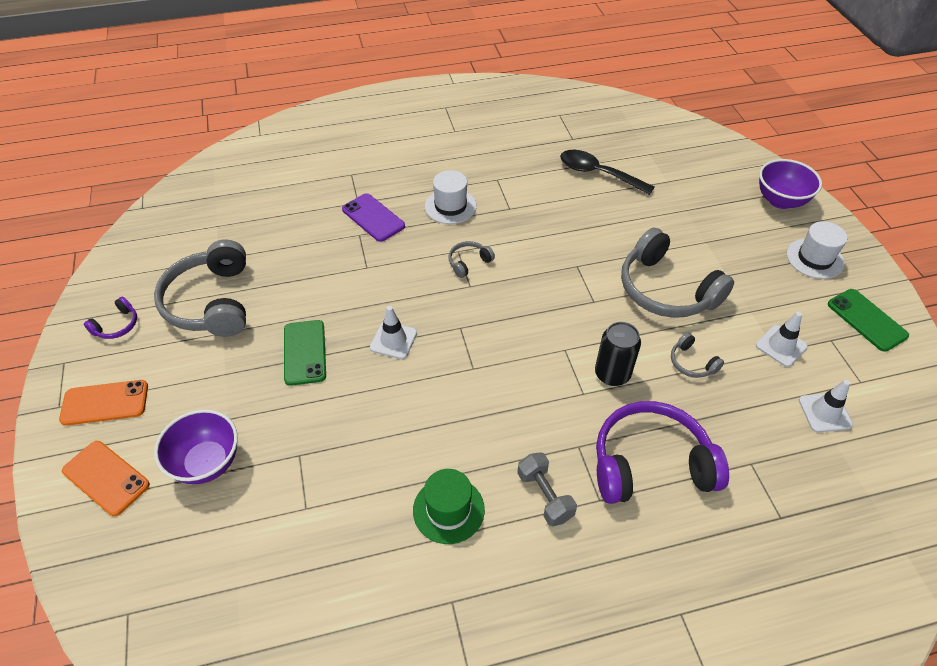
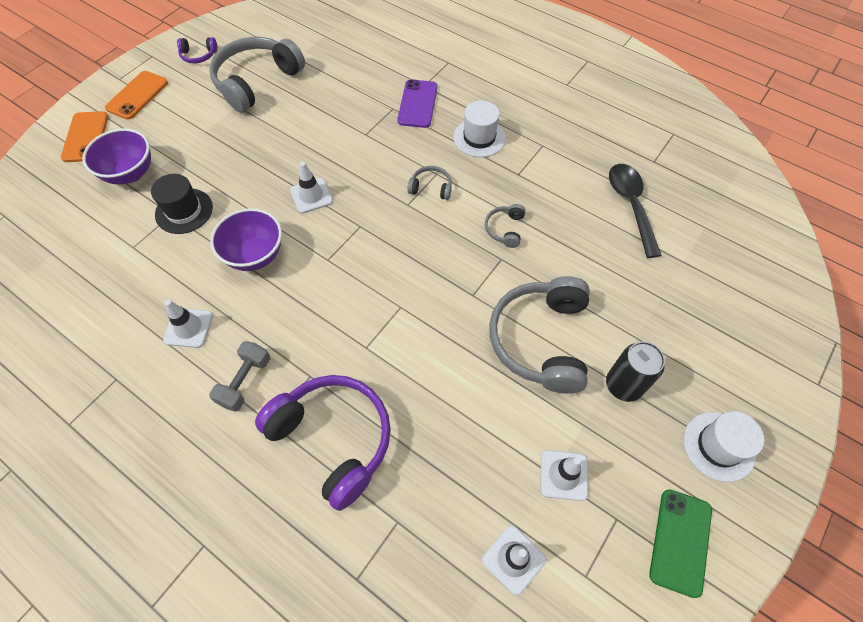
camera: 50 degrees right, 10 degrees up
(105, 403) = (137, 95): orange phone -> orange phone turned 75 degrees clockwise
(305, 352) = (257, 157): green phone -> none
(307, 442) = (184, 211): none -> black hat
(448, 510) = (188, 328): green hat -> white traffic cone
(612, 374) = (404, 355): black can -> black can (623, 385)
(692, 362) = (472, 409): grey headphones -> grey headphones (505, 229)
(780, 201) = (770, 370): purple bowl -> purple bowl (255, 255)

